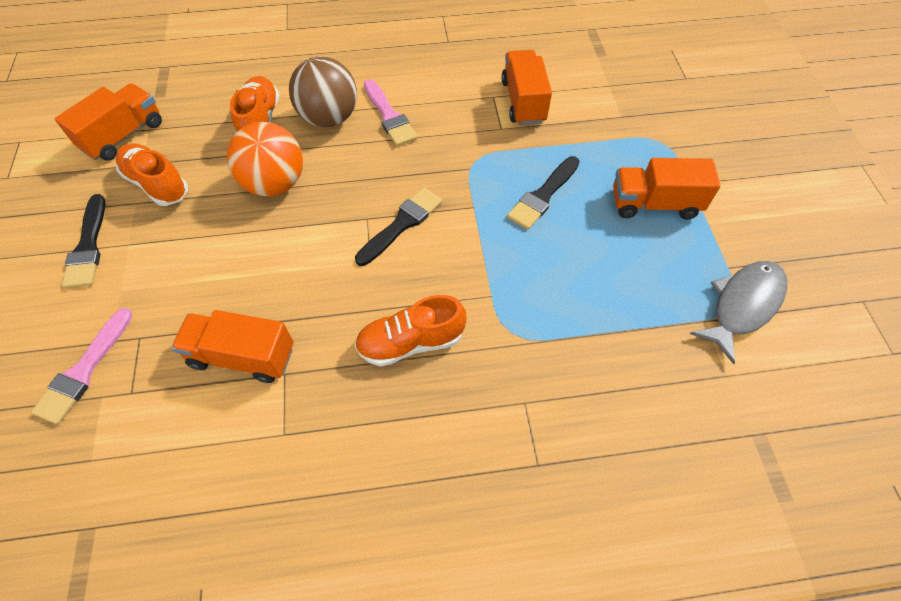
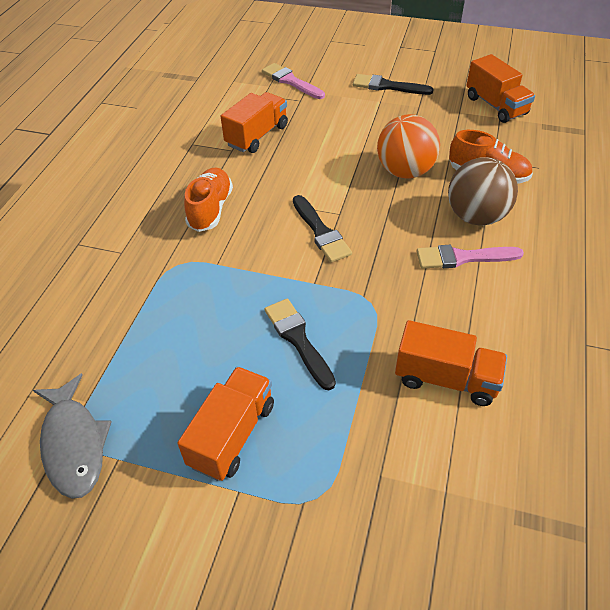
camera: 115 degrees right, 10 degrees down
(157, 184) = (433, 116): orange shoe -> none

